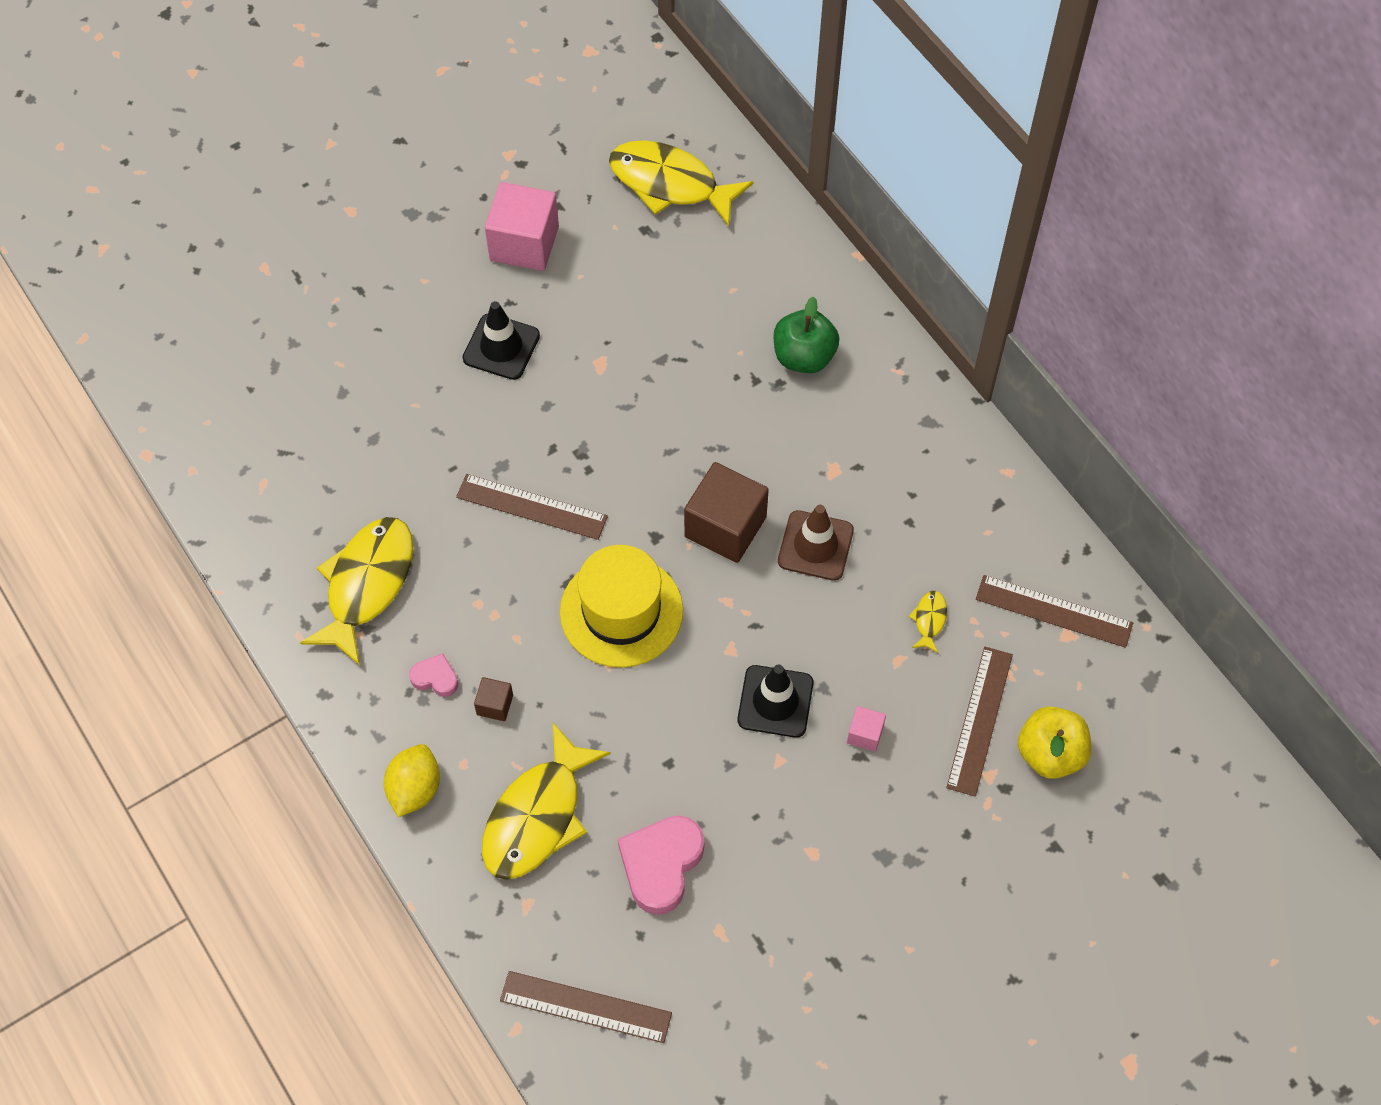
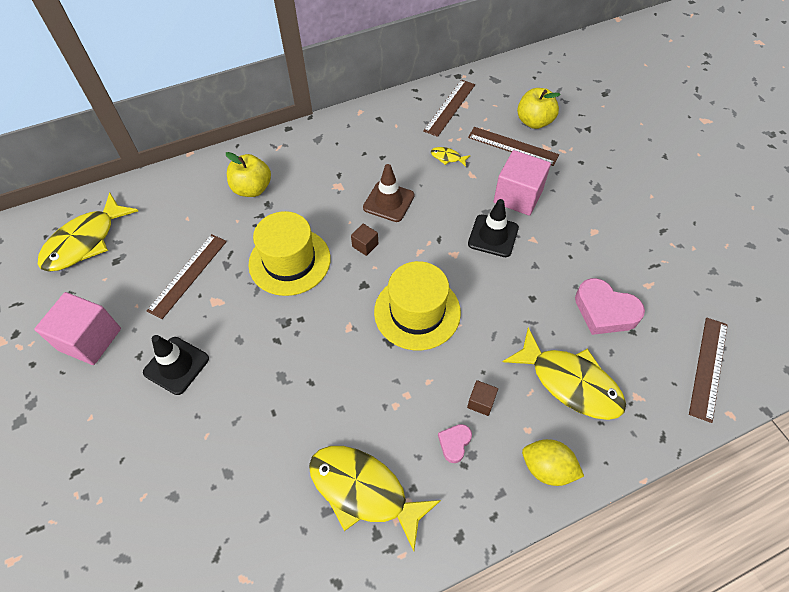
camera: 80 degrees left, 5 degrees down
(531, 506) = (321, 359): brown ruler -> brown ruler (188, 275)
(680, 435) = (289, 261): none -> yellow hat
(725, 527) = (365, 245): brown cube -> brown cube, size x0.47
(804, 357) = (252, 189): green apple -> yellow apple
(865, 734) = (518, 196): pink cube -> pink cube, size x2.14

